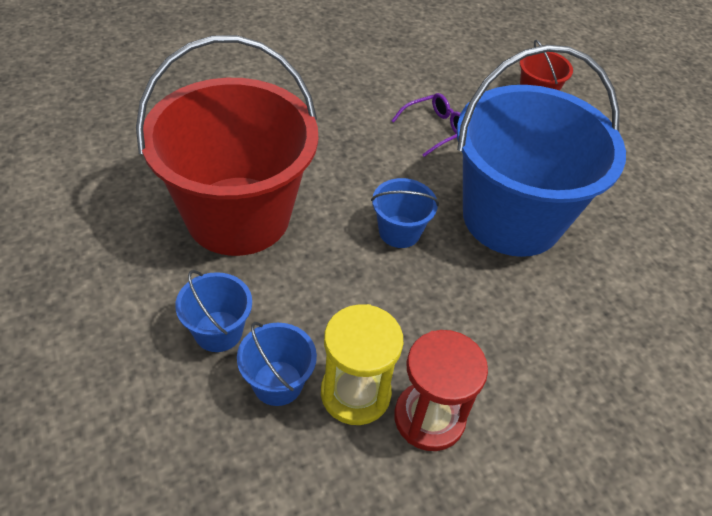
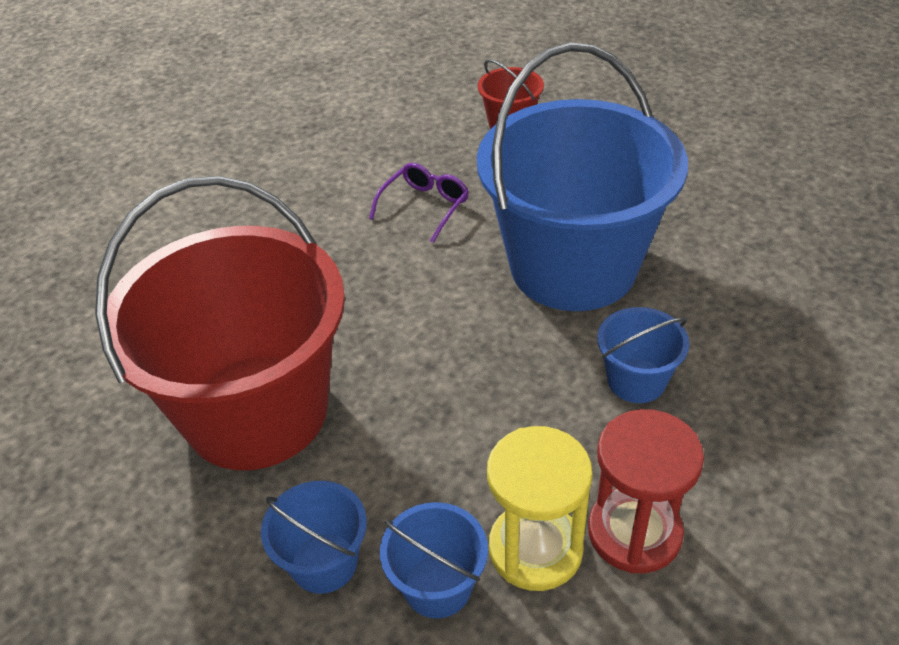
camera: 20 degrees left, 5 degrees down
(399, 232) = (461, 339): blue bucket -> blue bucket (636, 380)

